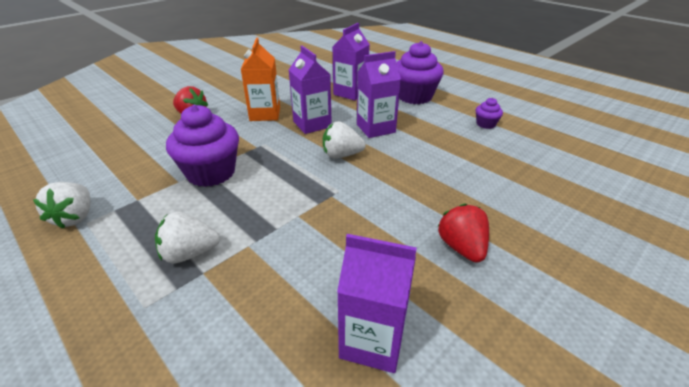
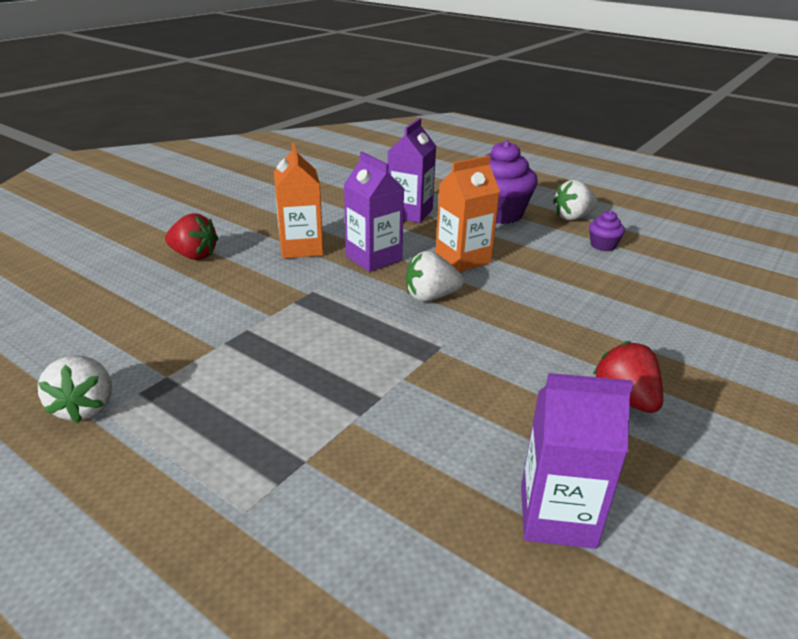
camera: 10 degrees left, 5 degrees down
(190, 253) = (276, 439): white strawberry -> white strawberry (572, 217)
(211, 173) = (258, 332): purple cupcake -> none
(375, 128) = (462, 259): purple carton -> orange carton

